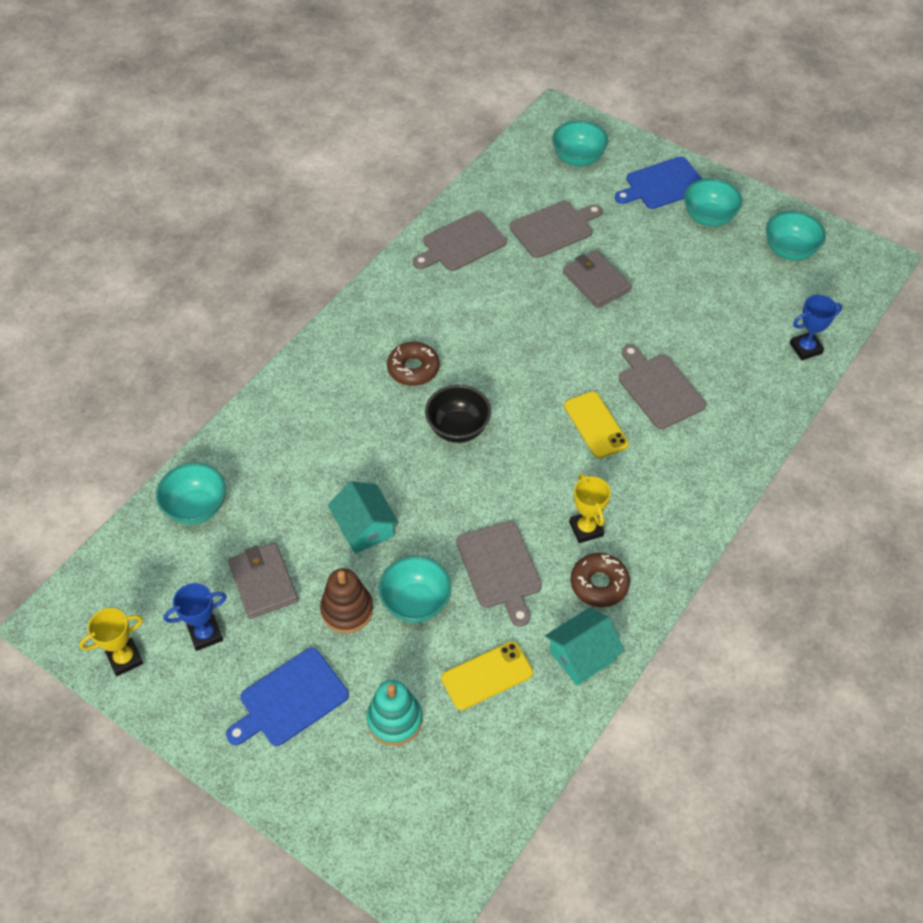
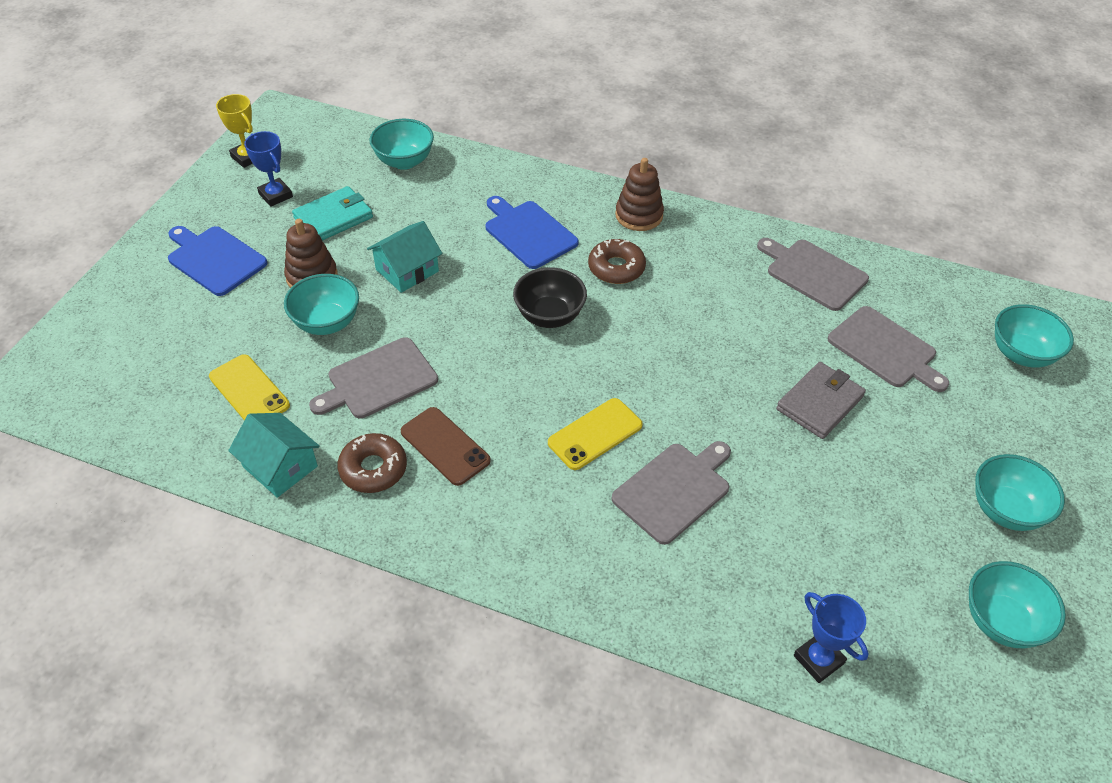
camera: 75 degrees right, 5 degrees down
(263, 582) = (333, 217): grey wallet -> turquoise wallet
(351, 337) = (639, 215): none -> brown stacking toy
(394, 720) = (197, 332): turquoise stacking toy -> none
(586, 529) = (445, 446): yellow trophy -> brown phone
(662, 184) = (1035, 449): blue cutting board -> blue cutting board (528, 233)

